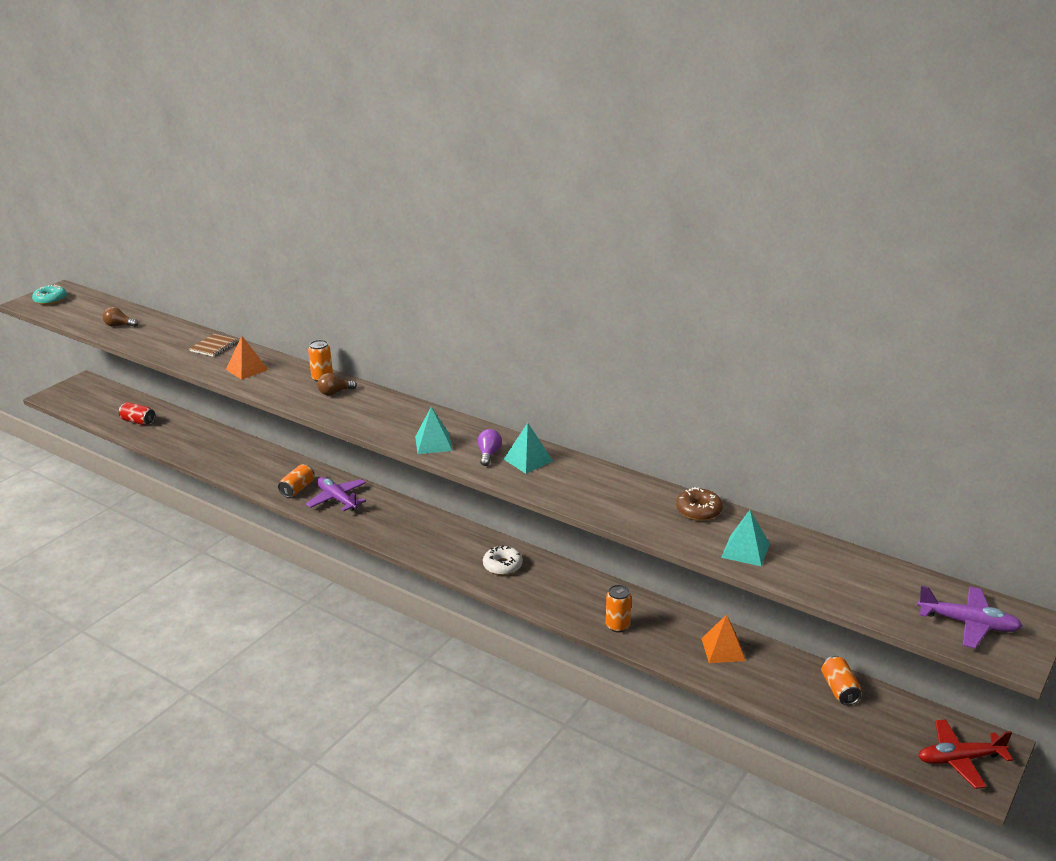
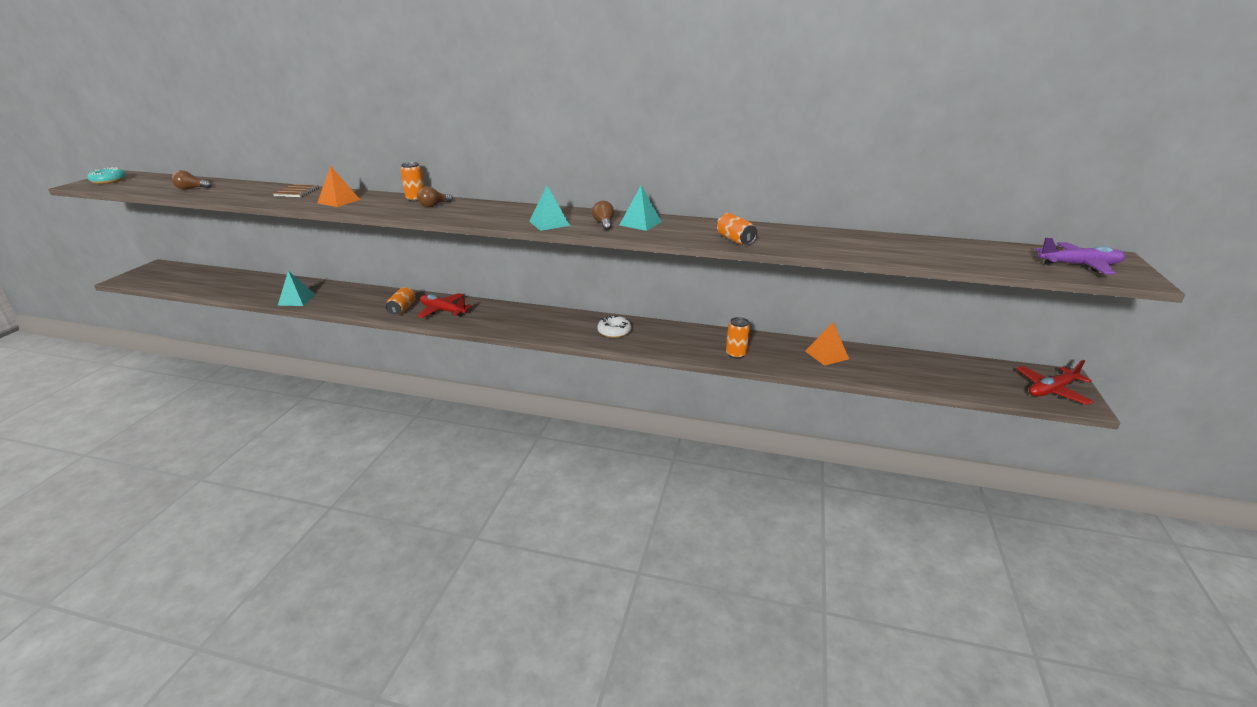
camera: 20 degrees left, 0 degrees up
(138, 421) = (224, 285): red can -> none
(337, 499) = (443, 311): purple plane -> red plane
(489, 454) = (604, 224): purple light bulb -> brown light bulb
(698, 510) = (807, 233): brown donut -> none
(745, 550) = (870, 249): turquoise pyramid -> turquoise pyramid (297, 300)
(839, 689) = (930, 364): orange can -> orange can (735, 240)

